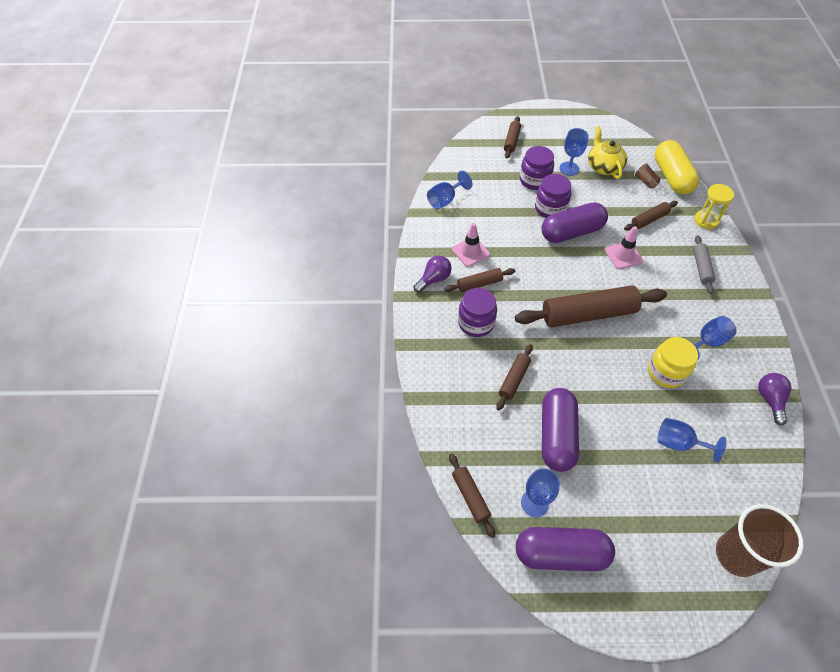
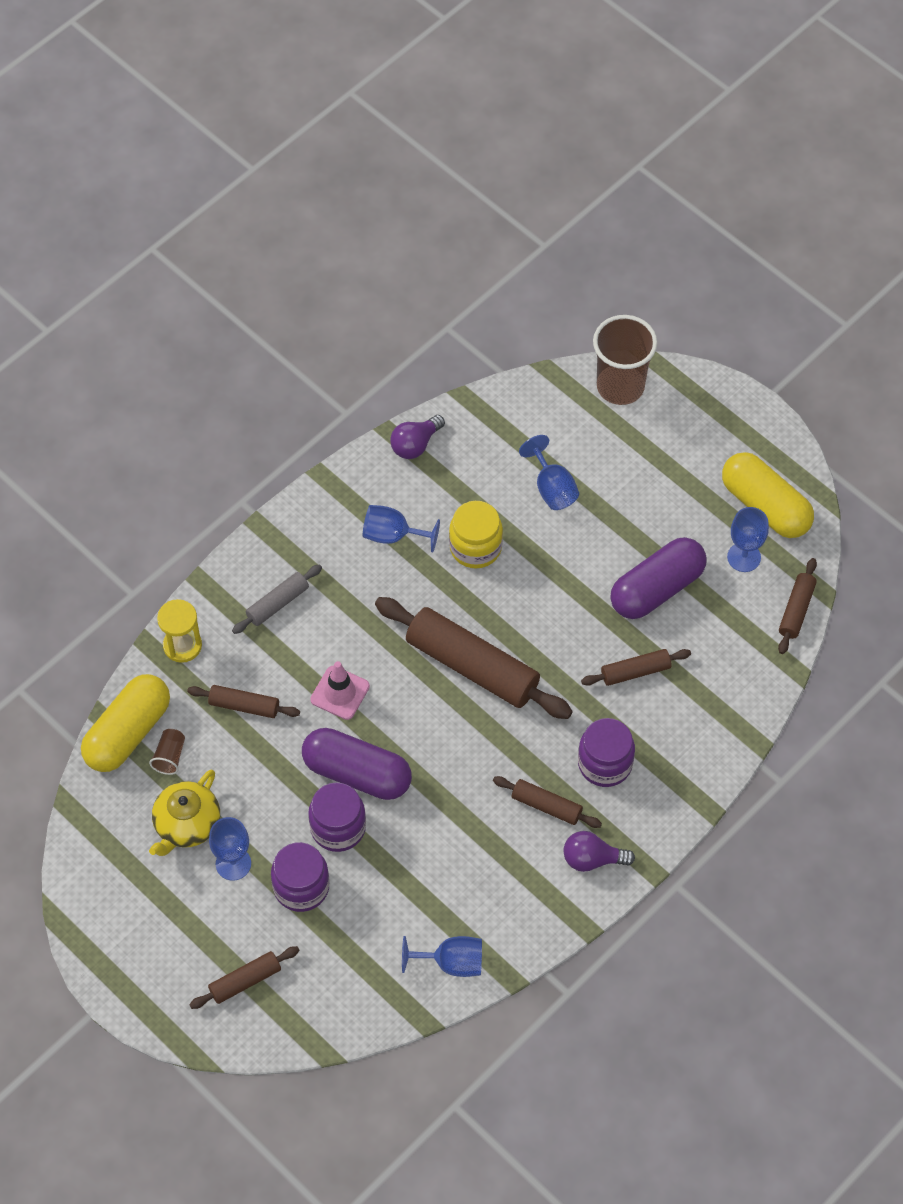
camera: 135 degrees left, 5 degrees up
(470, 252) = (508, 856): pink traffic cone -> none
(561, 553) = (765, 506): purple capsule -> yellow capsule

